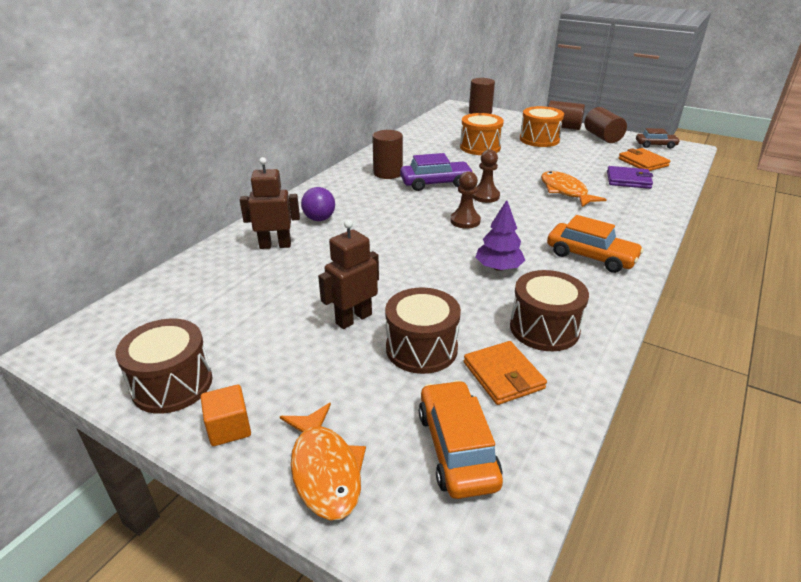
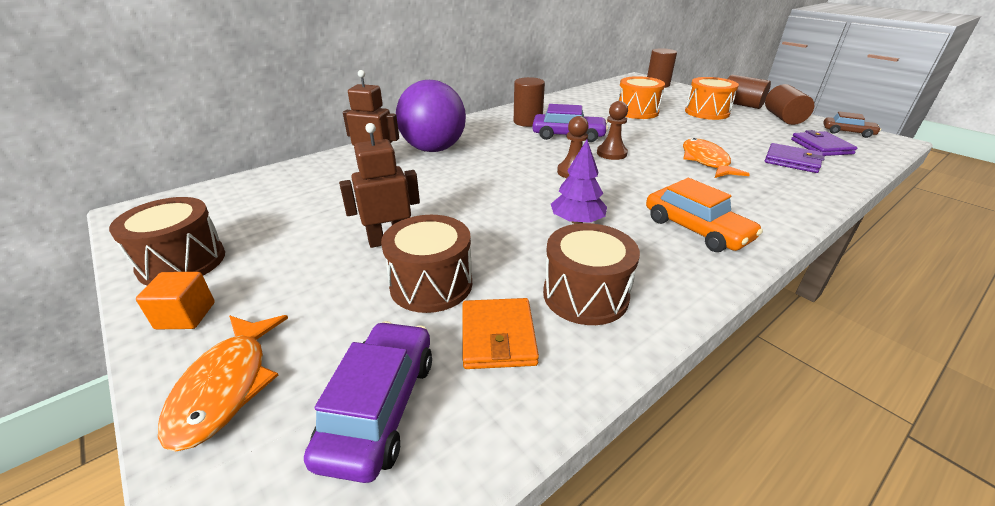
camera: 20 degrees right, 0 degrees up
(319, 219) = (433, 149): purple ball -> purple ball, size x2.03
(457, 448) = (380, 407): orange car -> purple car
(643, 162) = (821, 147): orange wallet -> purple wallet

